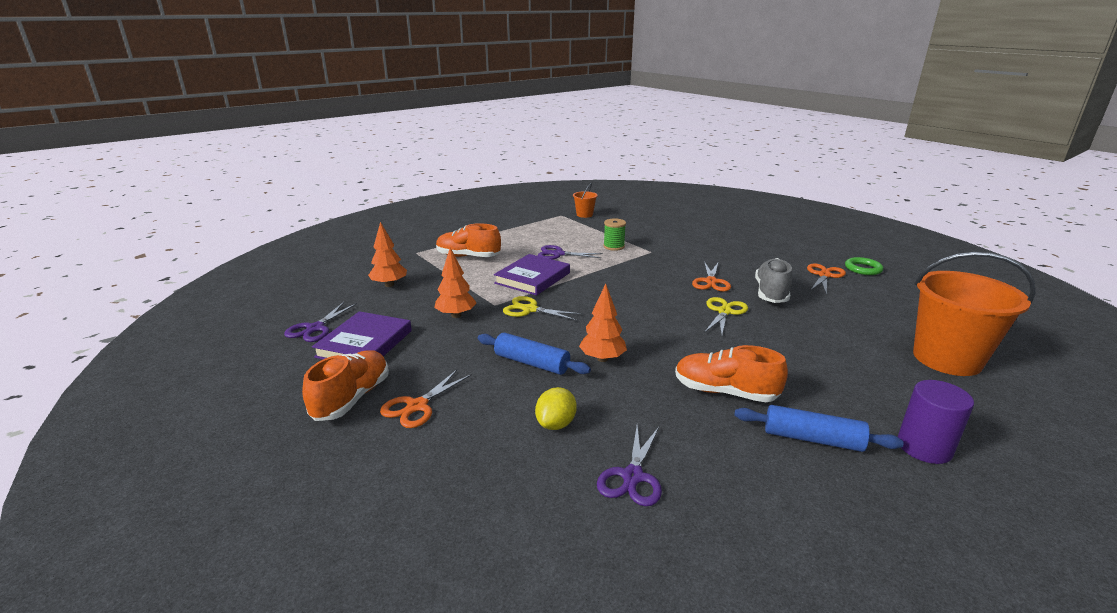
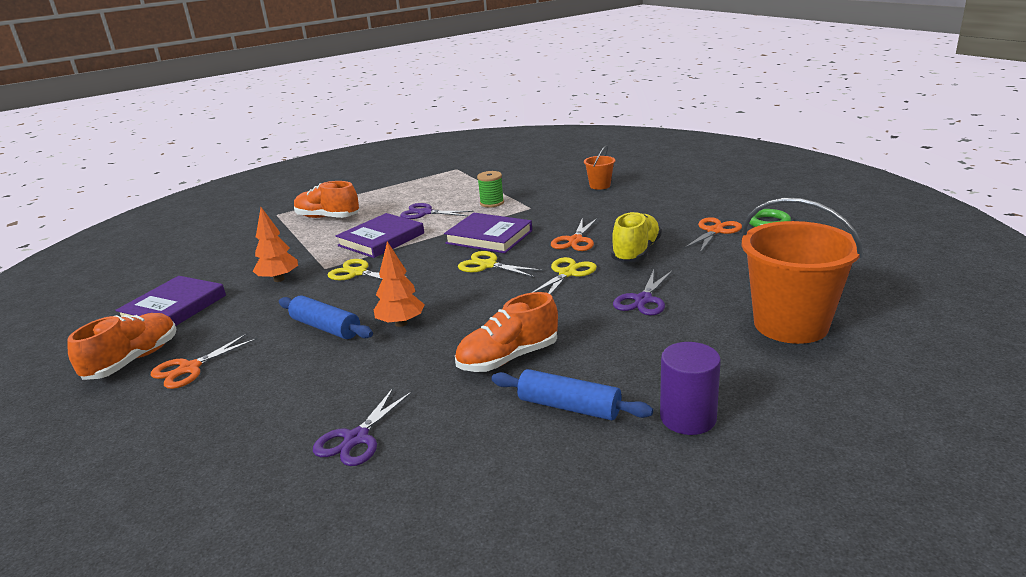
camera: 10 degrees right, 0 degrees up
(315, 328) = (135, 293): purple scissors -> purple scissors (643, 300)
(389, 285) = (230, 249): orange tree -> none
(556, 424) = (313, 387): yellow lemon -> none
(584, 215) = (482, 167): orange bucket -> orange bucket (600, 185)
(632, 277) = (489, 237): none -> purple book
(647, 303) = (487, 265): none -> yellow scissors
(725, 392) = (508, 358): orange shoe -> orange shoe turned 60 degrees counterclockwise
(771, 293) = (636, 252): grey shoe -> yellow shoe

